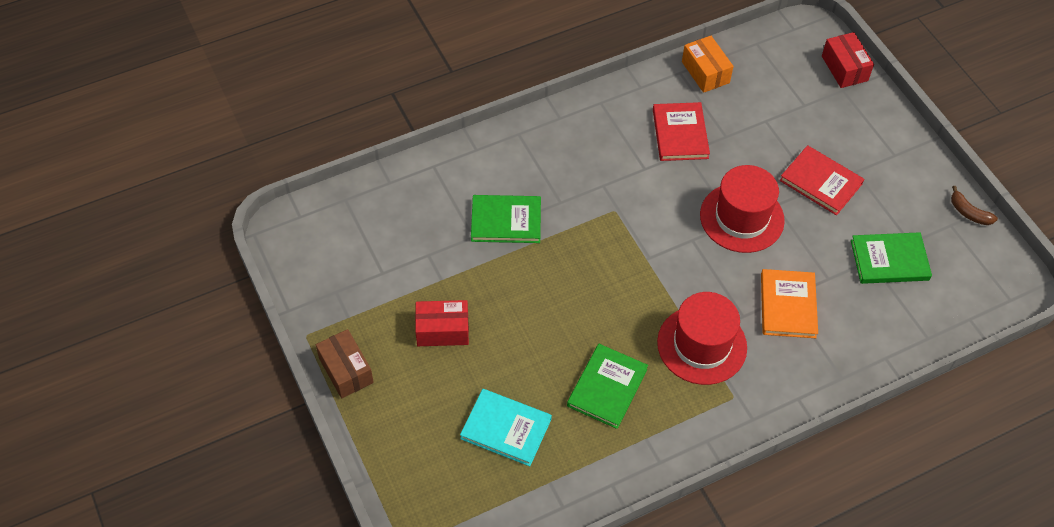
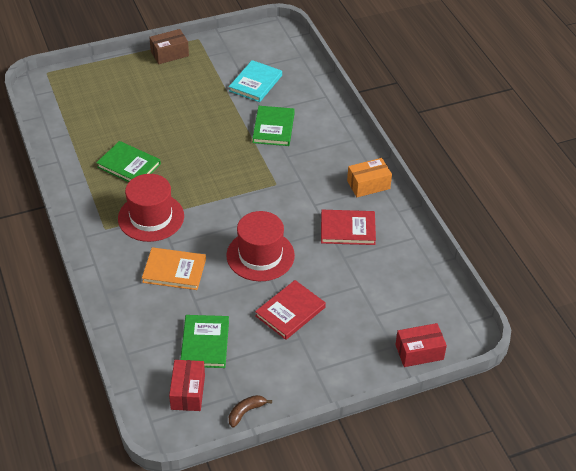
camera: 95 degrees right, 10 degrees down
(442, 330) = (190, 94): red box -> red box (188, 392)
(506, 429) = (111, 117): turquoise book -> turquoise book (255, 83)
(705, 72) = (414, 253): orange box -> orange box (368, 185)

